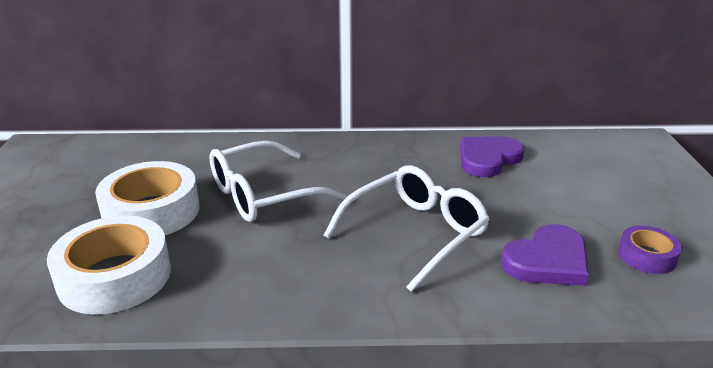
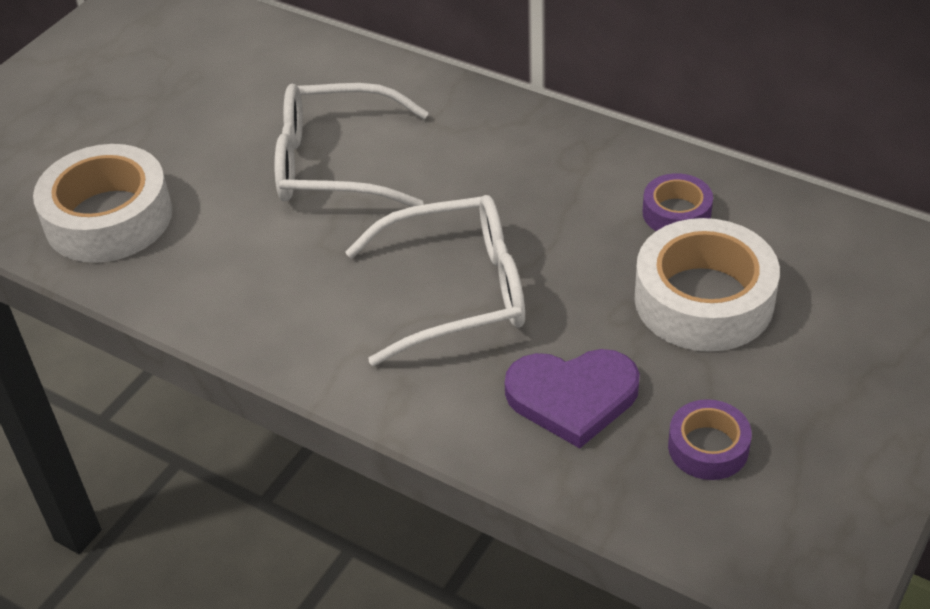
camera: 35 degrees right, 15 degrees up
(151, 211) = (200, 143): white tape -> white tape (704, 299)
(488, 159) = (676, 213): purple heart -> purple tape

